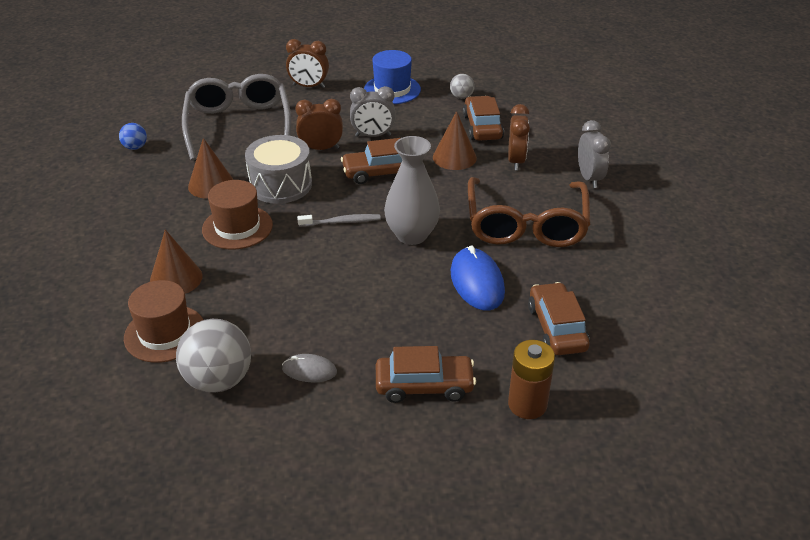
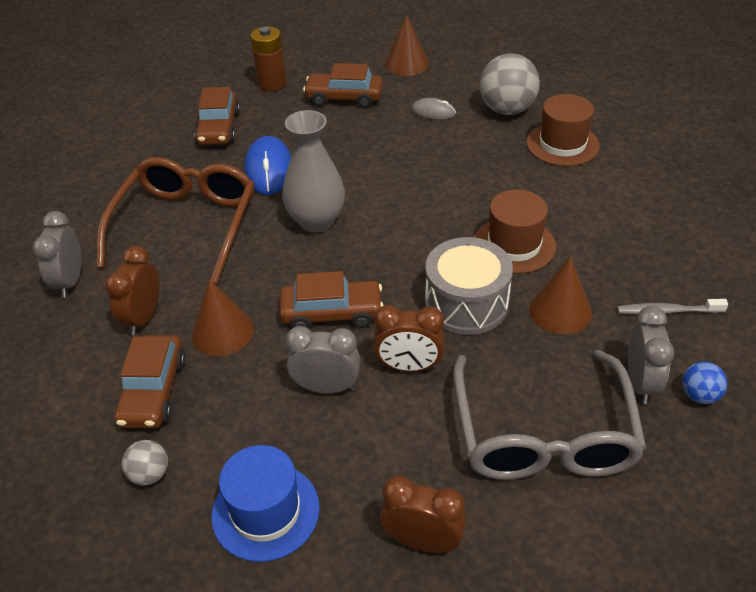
camera: 170 degrees left, 5 degrees up
(170, 150) = (640, 383): none -> grey clock
(176, 278) = (568, 191): brown cone -> brown cone (406, 64)
(341, 222) = (392, 243): grey toothbrush -> grey toothbrush (667, 311)

